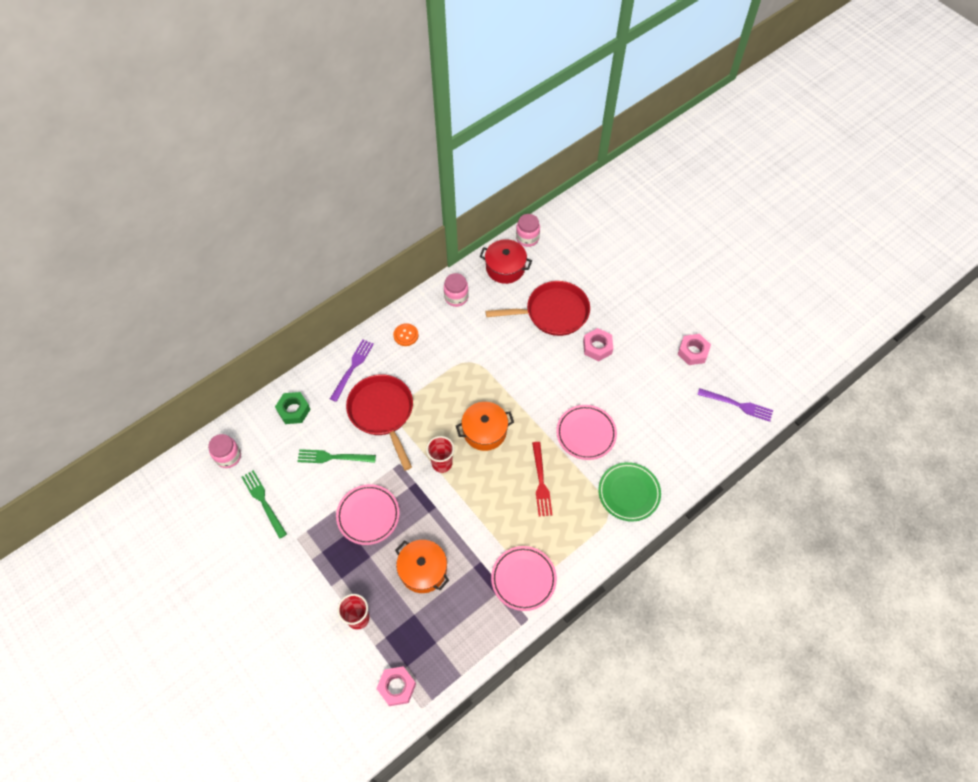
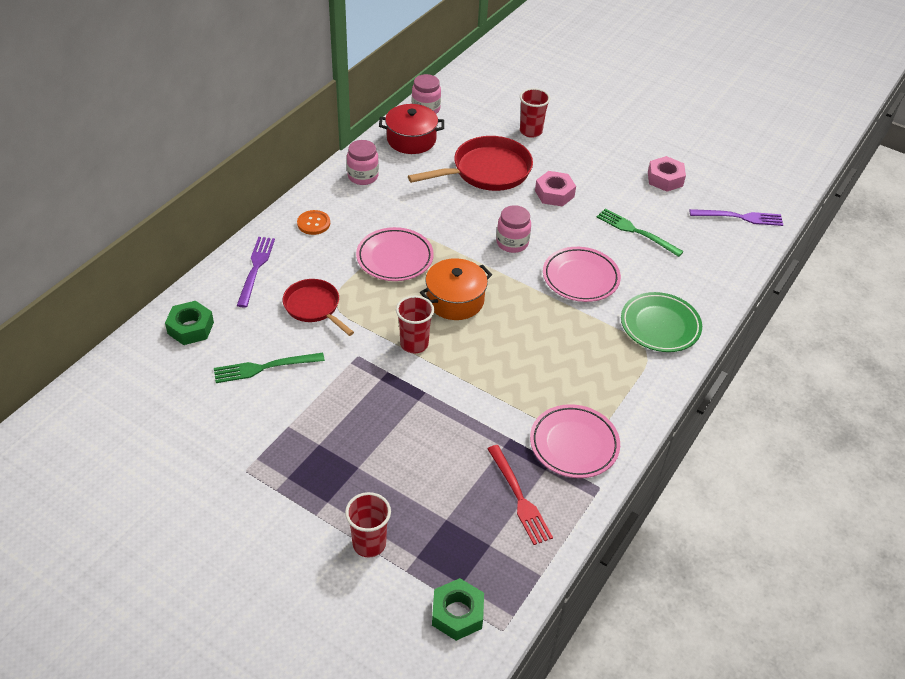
camera: 20 degrees left, 15 degrees down
(228, 456) = (112, 398): pink jar -> pink jar (512, 243)
(263, 501) = (181, 438): green fork -> green fork (636, 231)
(368, 515) = (338, 421): pink plate -> pink plate (395, 258)
(382, 413) = (314, 307): red pan -> red pan, size x0.62
(397, 687) = (457, 613): pink nut -> green nut
(423, 570) = (437, 466): orange pot -> none
(541, 482) = (548, 337): red fork -> red fork (519, 497)
(602, 279) = (531, 131): none -> red cup

